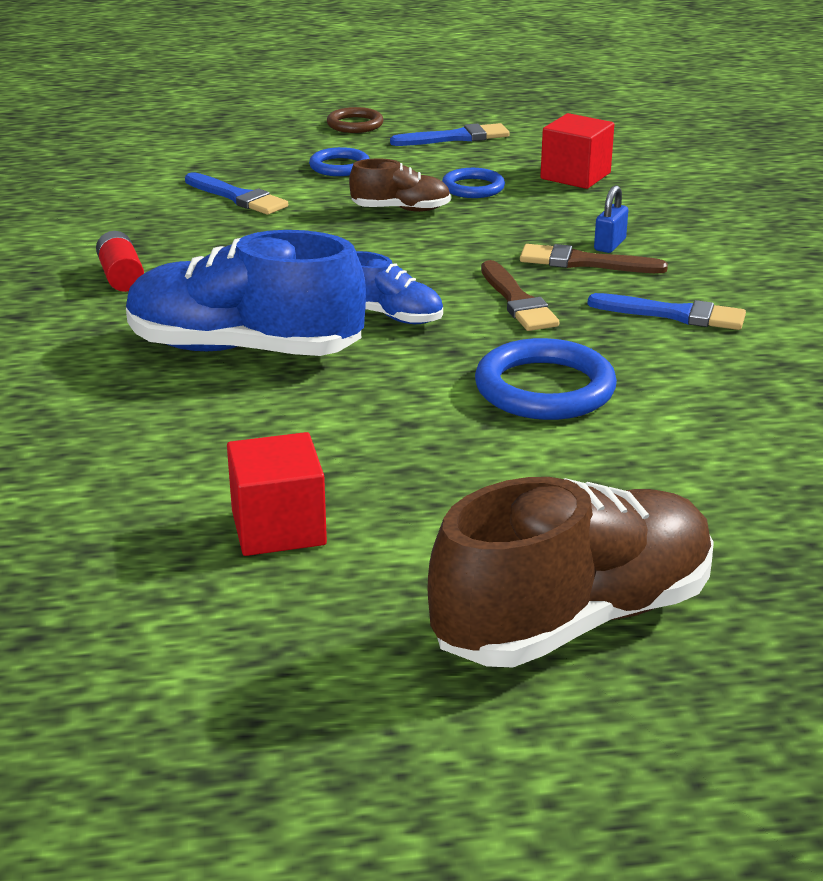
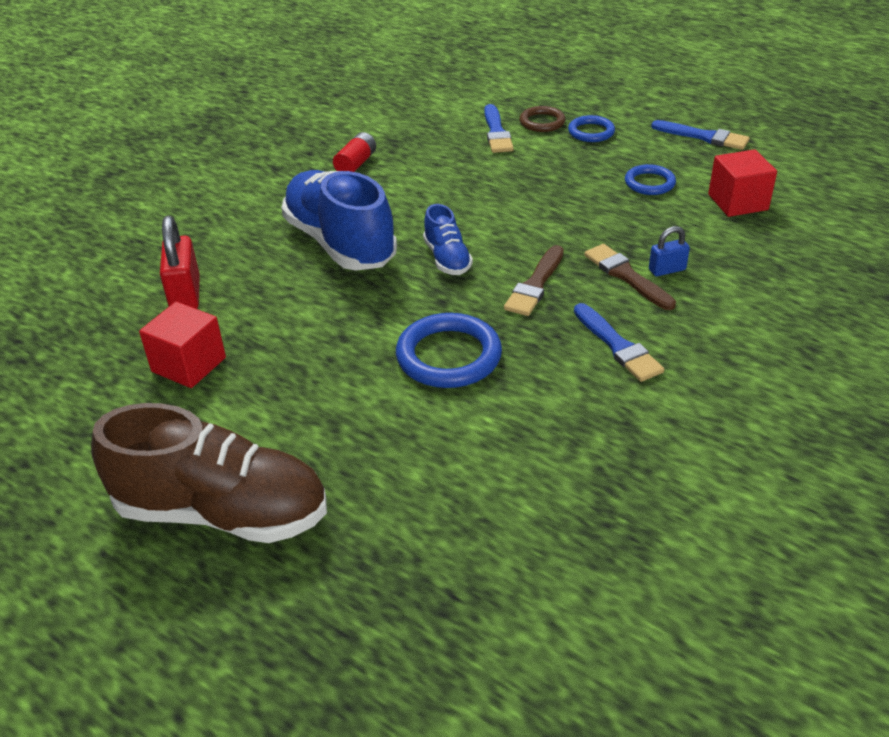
camera: 45 degrees right, 10 degrees up
(140, 472) = (185, 295): none -> red padlock
(355, 124) = (653, 101): brown ring -> brown ring (542, 122)
(401, 209) = (576, 181): brown shoe -> none

